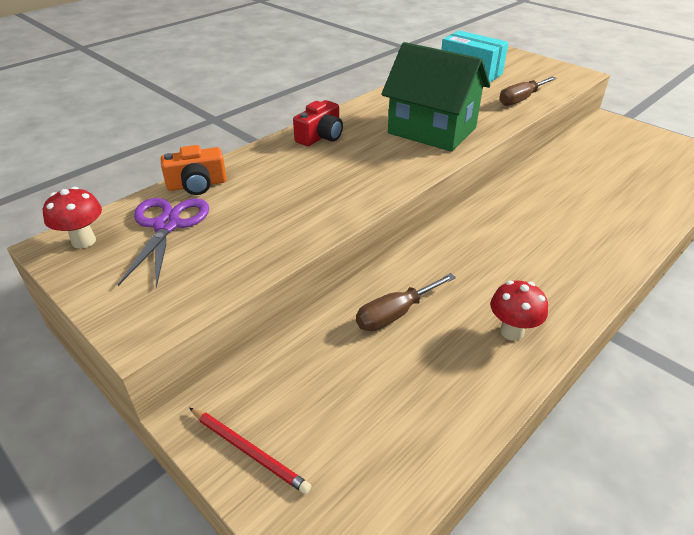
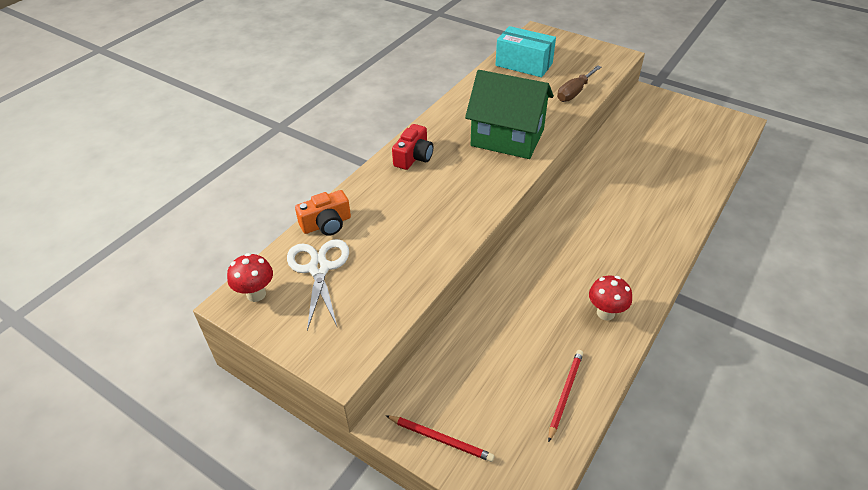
camera: 10 degrees left, 5 degrees up
(167, 225) = (319, 268): purple scissors -> white scissors
(395, 314) = (515, 312): brown screwdriver -> none
(433, 421) = (565, 394): none -> red pencil

